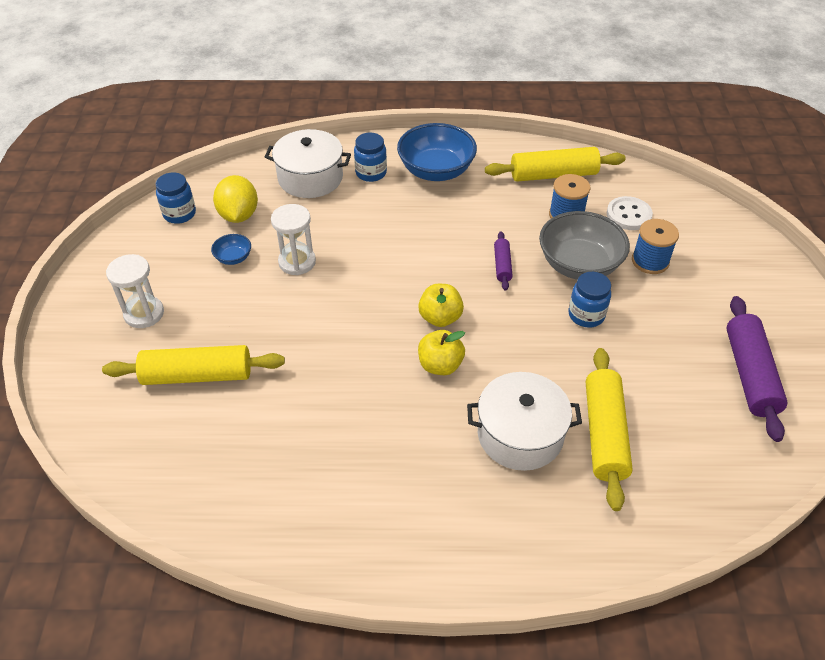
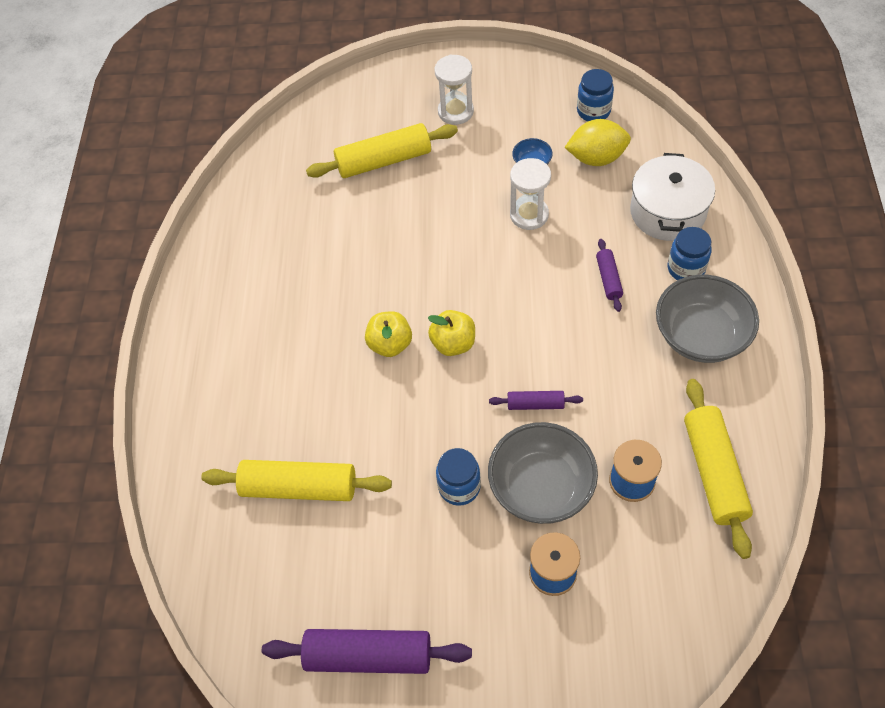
camera: 95 degrees right, 10 degrees up
(197, 375) = (384, 161): yellow rolling pin -> yellow rolling pin turned 75 degrees clockwise
(377, 216) = (609, 279): none -> purple rolling pin
(436, 171) = (700, 336): blue bowl -> grey bowl
(520, 434) = (304, 411): white pot -> none
(628, 215) = (641, 559): white button -> none

